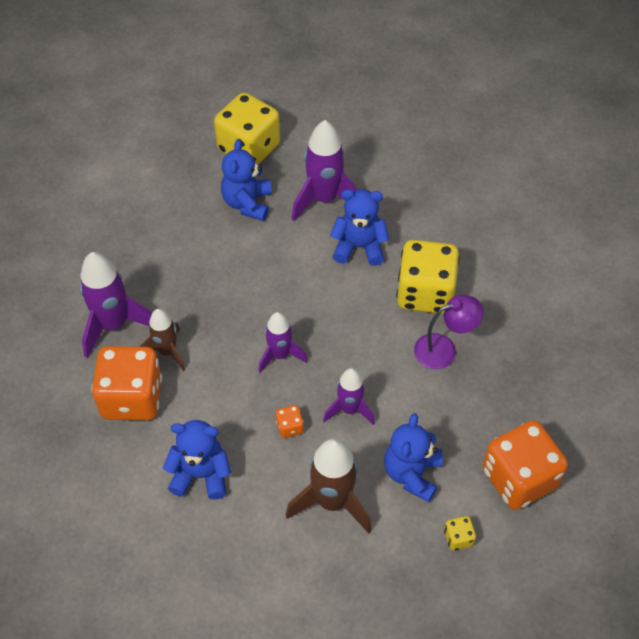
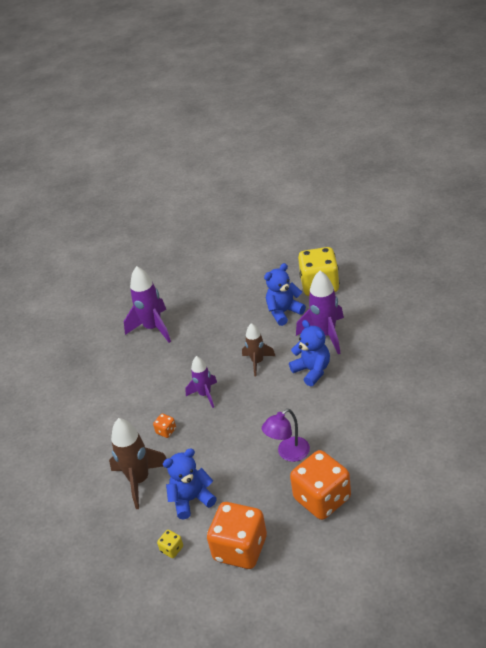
camera: 55 degrees right, 15 degrees down
(132, 398) = (120, 365): orange dice -> orange dice (322, 498)
(167, 352) = (159, 356): brown rocket -> brown rocket (257, 362)
(201, 474) = (103, 421): blue teddy bear -> none
(349, 409) = (203, 445): purple rocket -> none
(425, 293) = (316, 418): yellow dice -> none
(444, 349) = (288, 453): purple lamp -> purple lamp turned 105 degrees clockwise

